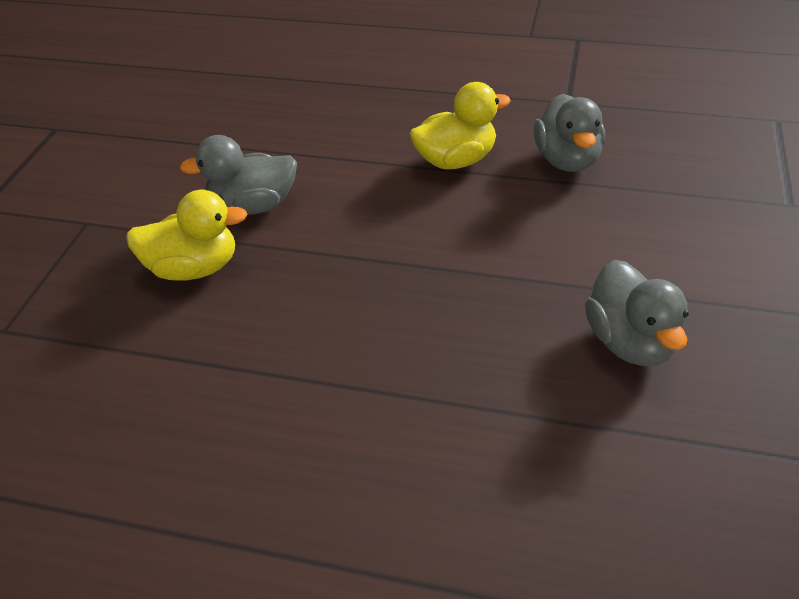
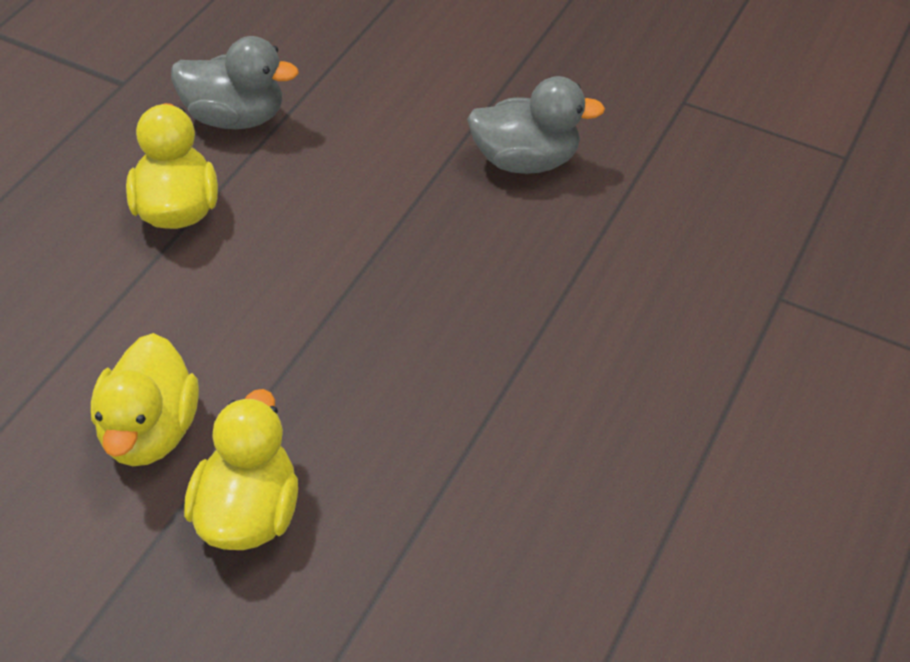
camera: 80 degrees left, 5 degrees up
(253, 206) = (150, 431): grey duck -> yellow duck

